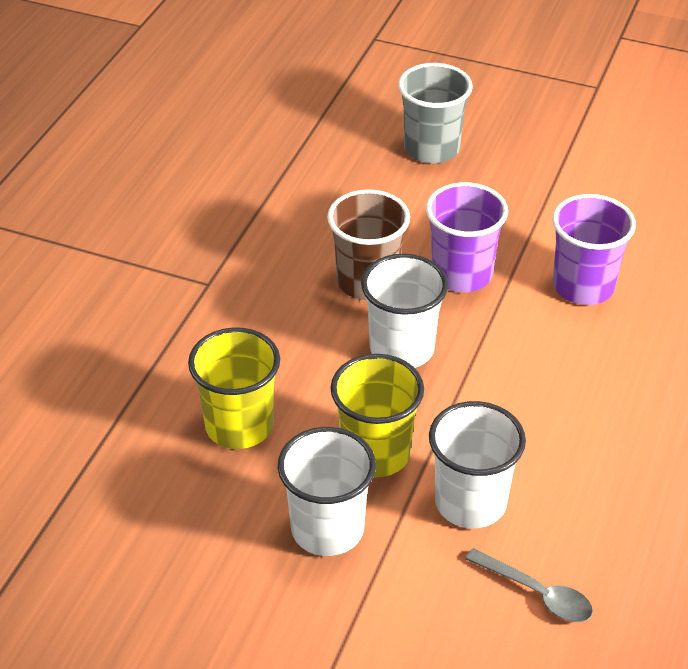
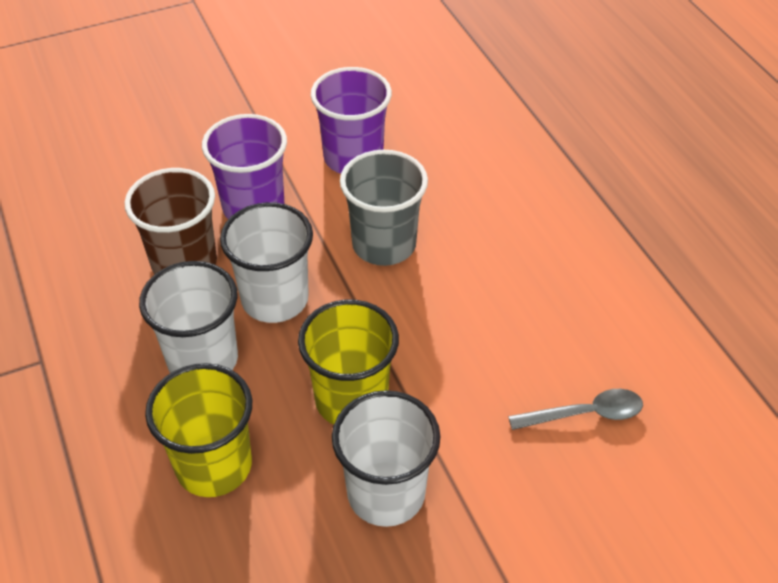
camera: 45 degrees left, 5 degrees up
(431, 149) = (115, 121): grey cup -> grey cup (384, 244)
(470, 502) = (463, 382): white cup -> white cup (203, 360)

